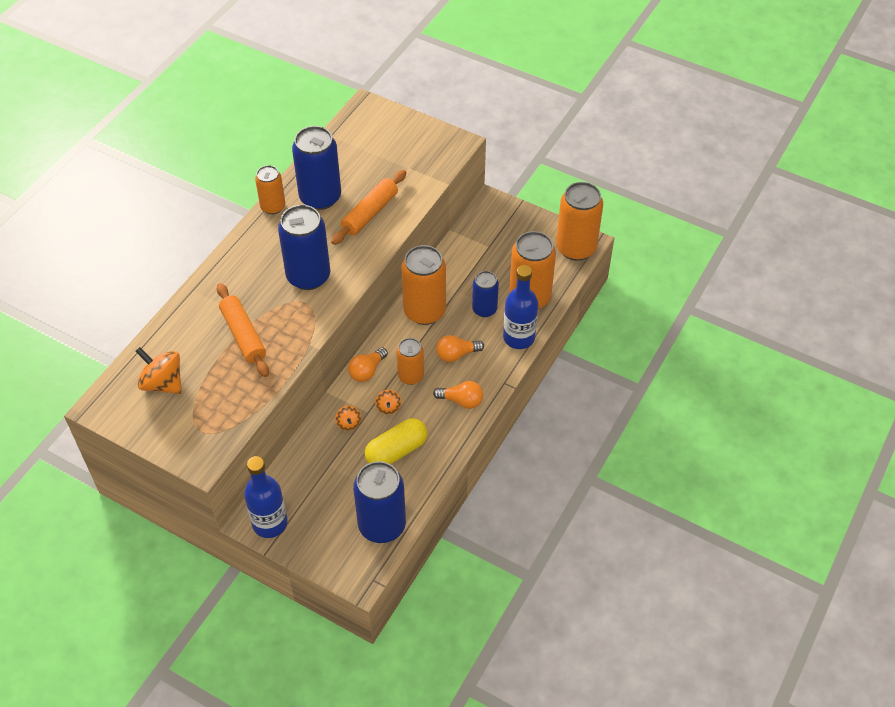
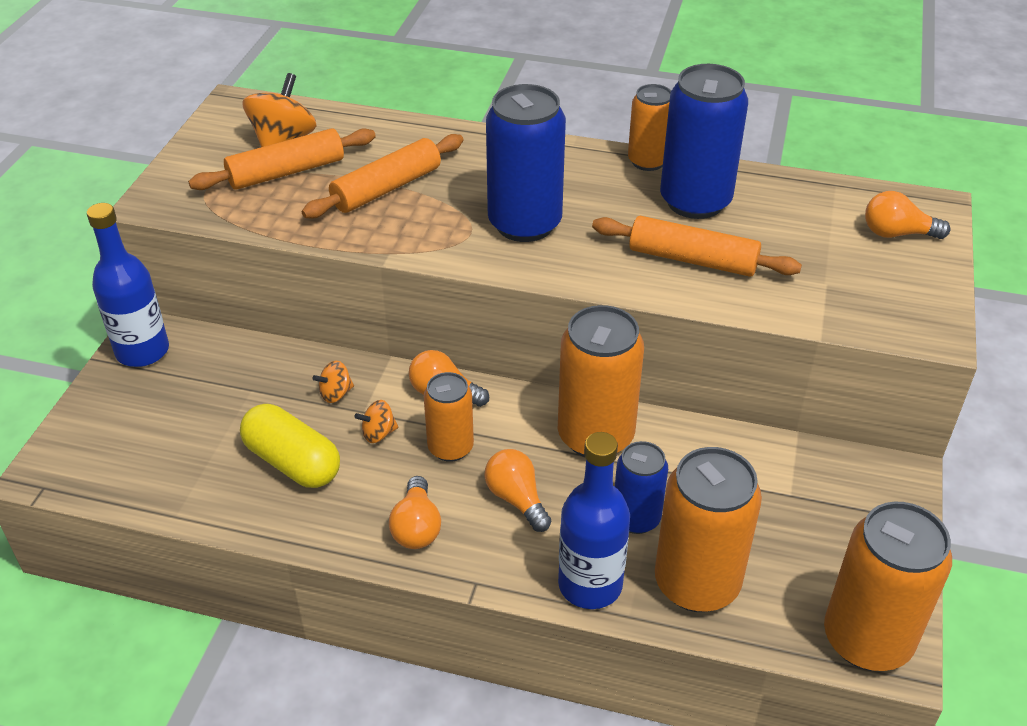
camera: 75 degrees right, 10 degrees down
(201, 385) = (286, 172): none -> orange rolling pin
(382, 127) = (897, 233): none -> orange light bulb
(382, 525) = (145, 475): blue can -> none

